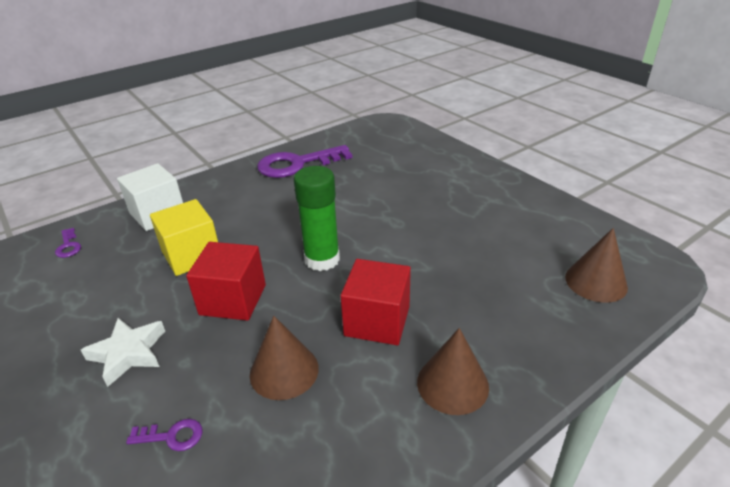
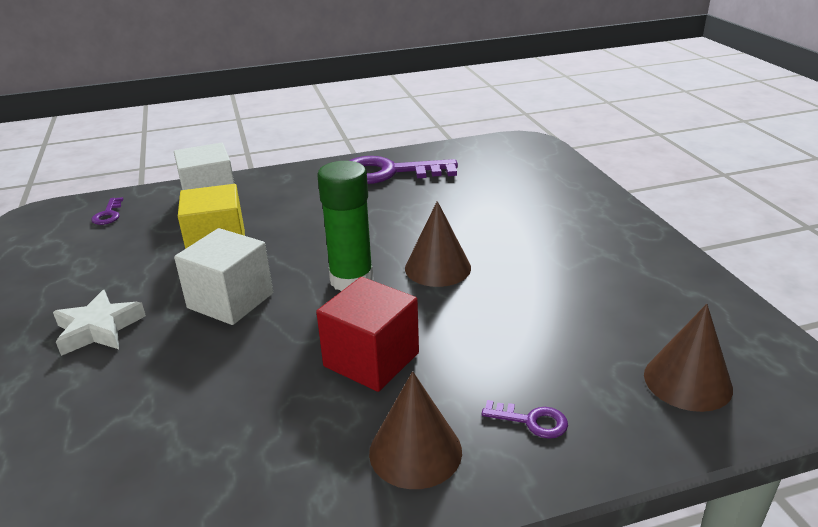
camera: 20 degrees right, 5 degrees down
(172, 436) = (88, 419): purple key -> purple key (531, 421)
(233, 300) = (230, 300): red cube -> white cube
(284, 371) = (236, 386): brown cone -> brown cone (437, 268)

